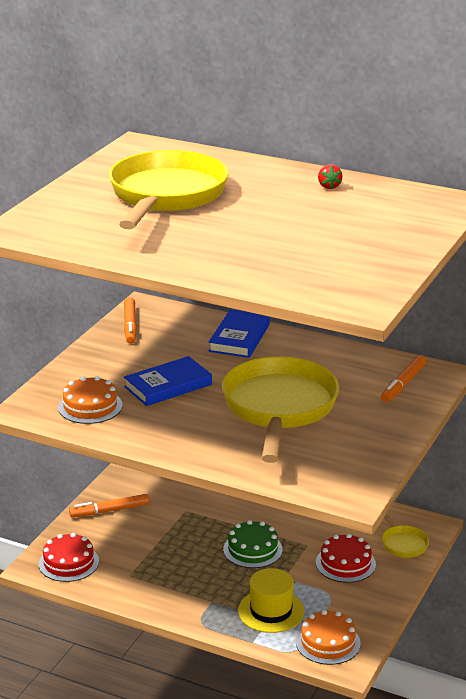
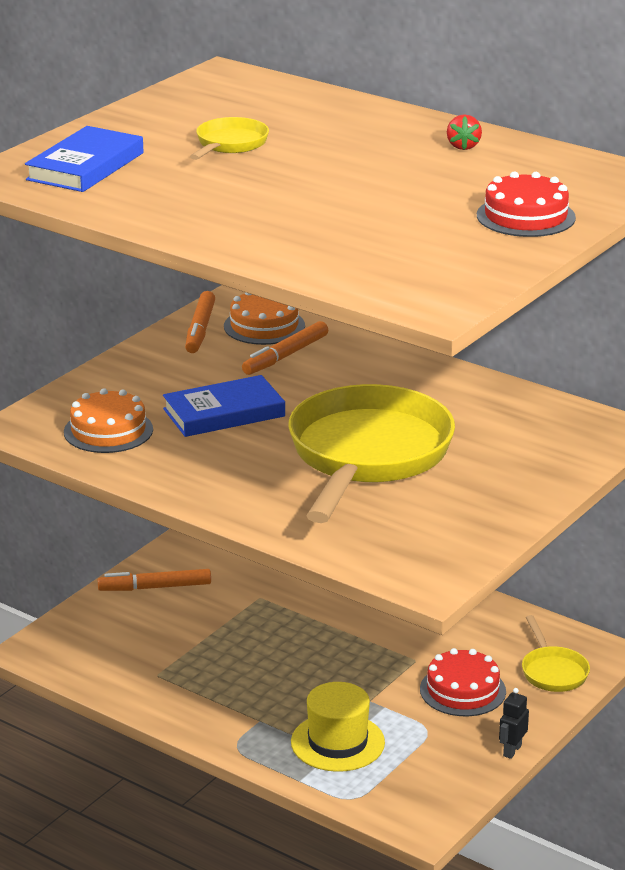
camera: 10 degrees right, 0 degrees up
(68, 562) = (79, 650): red cake -> red cake (525, 216)
(166, 196) = (229, 144): yellow pan -> yellow pan, size x0.43
(239, 338) = (346, 358): blue book -> blue book (85, 166)
(252, 549) = (337, 658): green cake -> none
(328, 642) = (404, 792): orange cake -> orange cake (264, 326)
(392, 603) = (512, 751): none -> black robot
(403, 384) = (556, 438): orange marker -> orange marker (285, 356)

